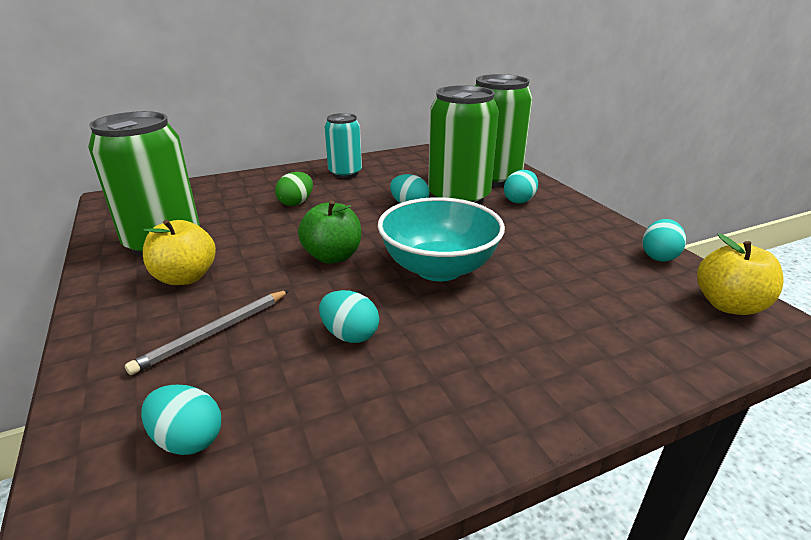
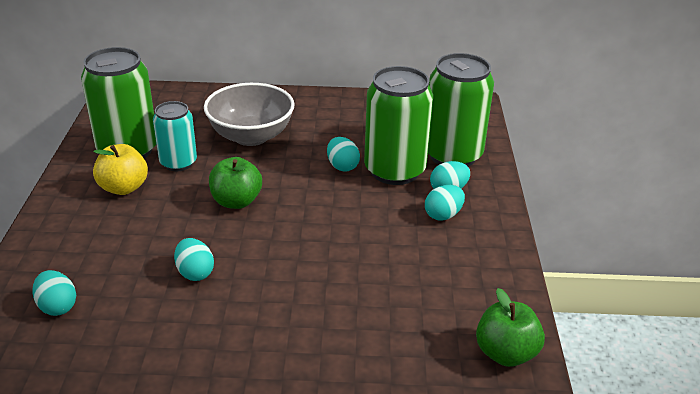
camera: 25 degrees right, 5 degrees up
(214, 333) = (113, 240): grey pencil -> none
(296, 203) = (251, 136): green egg -> grey bowl
(345, 173) = (320, 111): turquoise can -> turquoise can (178, 163)
(439, 268) = (306, 239): turquoise bowl -> none
(658, 256) = (506, 290): turquoise egg -> turquoise egg (443, 215)
(728, 305) = (505, 353): yellow apple -> green apple

